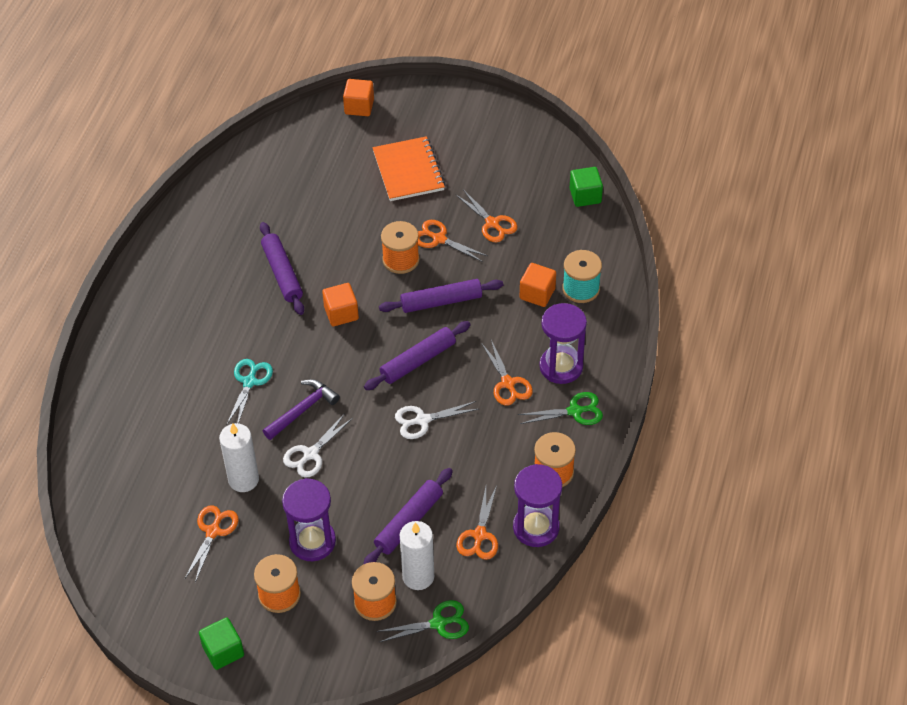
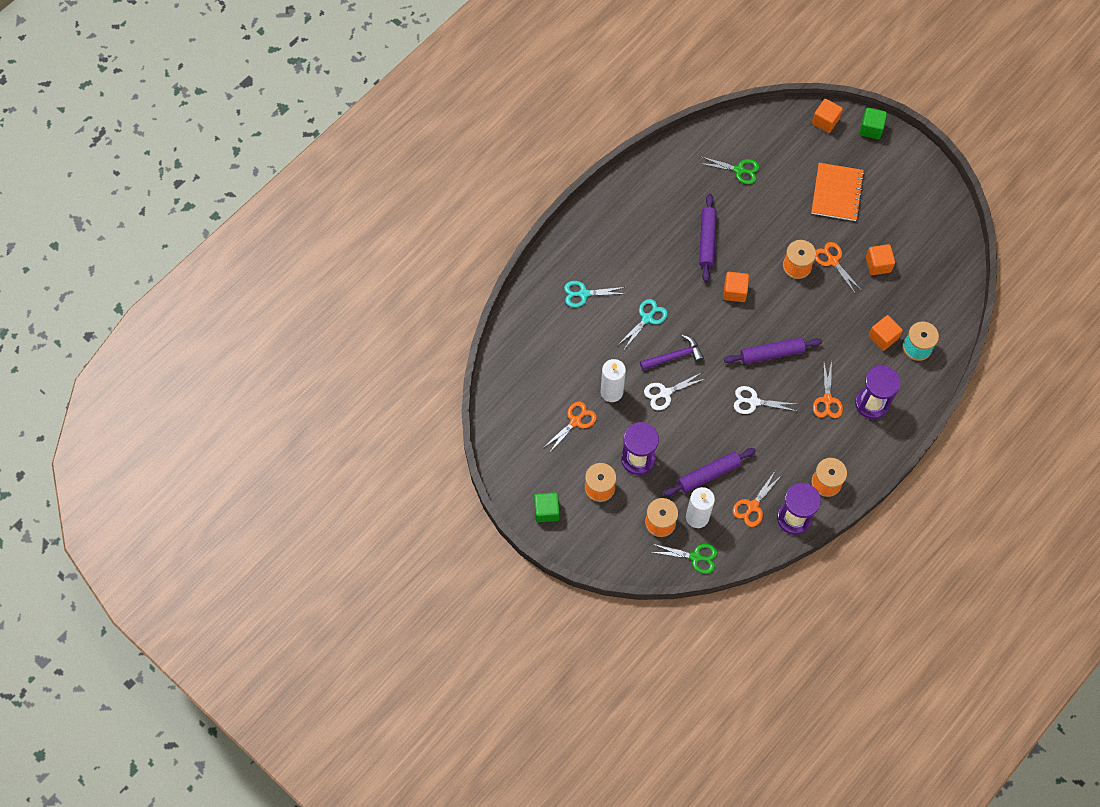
camera: 25 degrees right, 15 degrees up
(158, 386) = (583, 294): none -> turquoise scissors
(441, 301) = (810, 313): purple rolling pin -> none
(492, 223) = (878, 264): orange scissors -> orange cube
(575, 411) = (864, 443): green scissors -> green scissors (739, 170)
(585, 196) = (959, 271): green cube -> green cube (871, 129)

